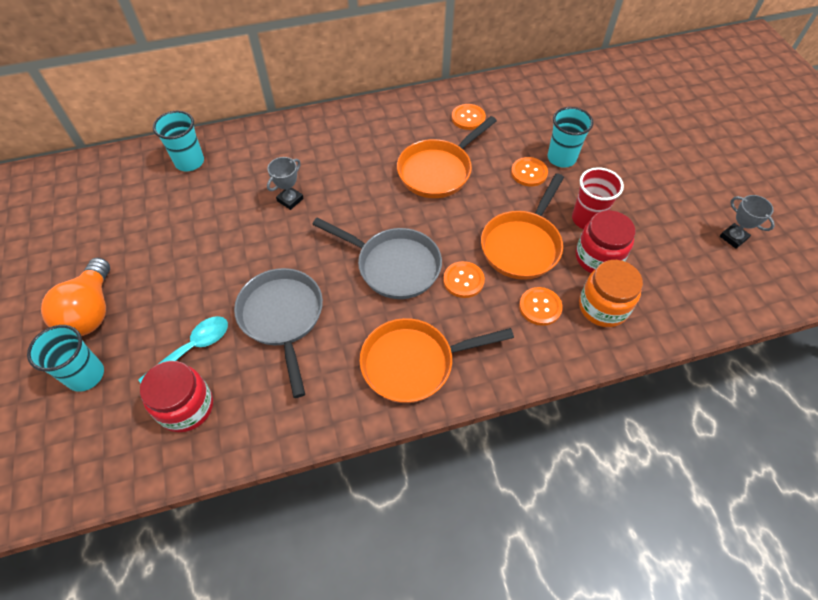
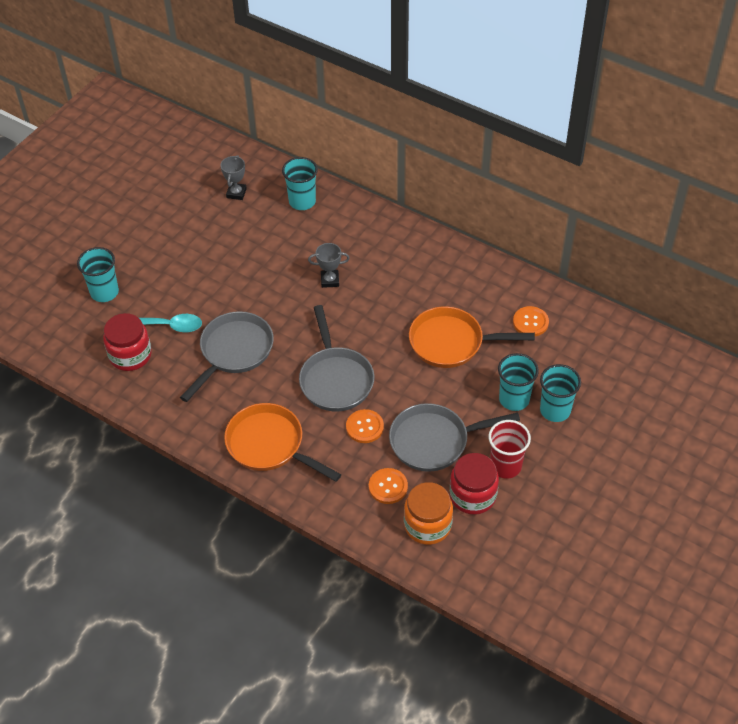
camera: 50 degrees right, 5 degrees down
(91, 311) = (144, 256): orange light bulb -> none
(522, 245) = (434, 441): orange pan -> grey pan
(529, 173) = (514, 399): orange button -> turquoise cup
(733, 237) = (594, 575): grey trophy -> grey trophy (236, 193)

